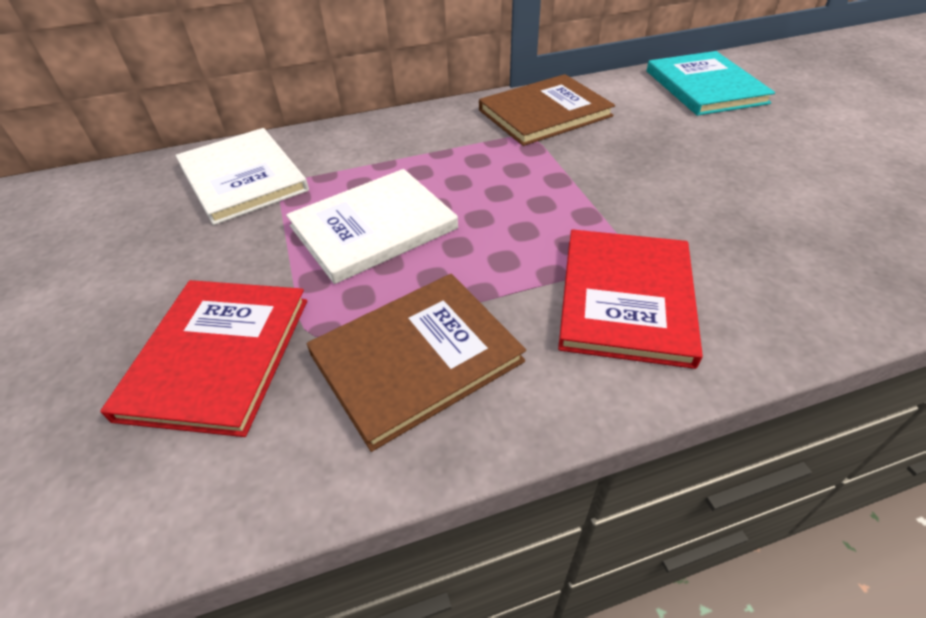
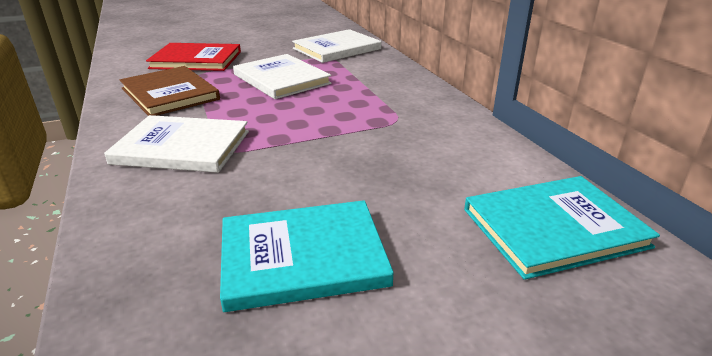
camera: 85 degrees right, 15 degrees down
(544, 113) = (442, 127): brown book -> none
(626, 298) = (182, 147): red book -> white book
(800, 188) = (303, 257): none -> turquoise book

